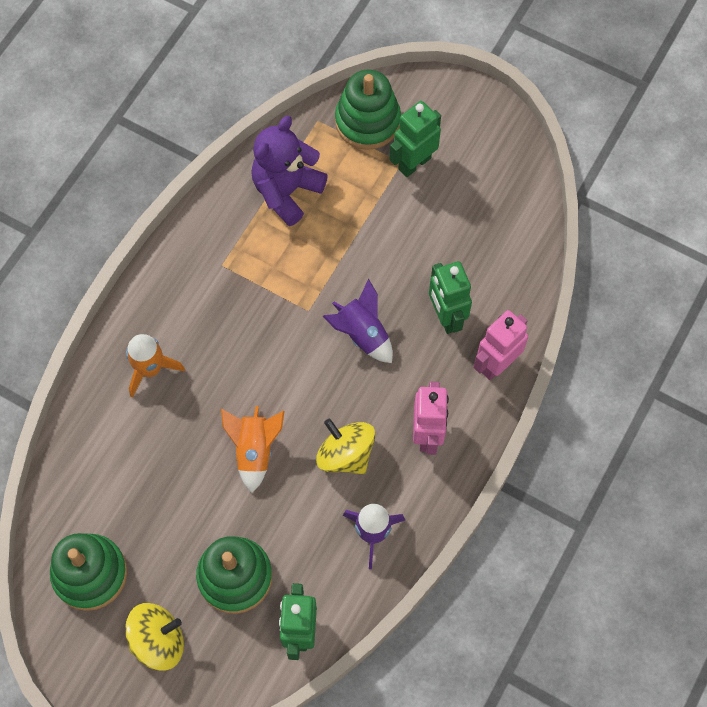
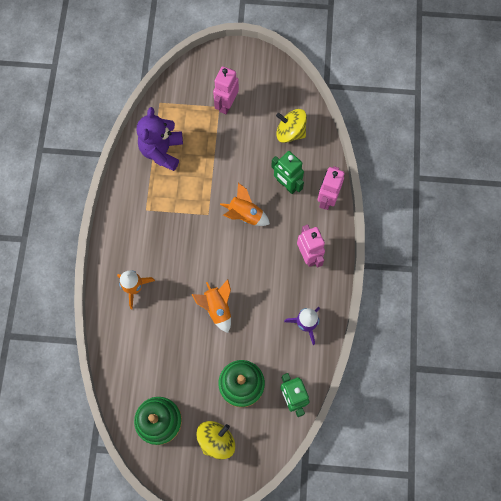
camera: 25 degrees left, 5 degrees up
(345, 454) = (269, 287): yellow spinning top -> yellow spinning top (290, 132)
(362, 334) = (245, 215): purple rocket -> orange rocket
(367, 121) = (188, 91): green stacking toy -> none
(414, 163) = (226, 104): green robot -> pink robot

